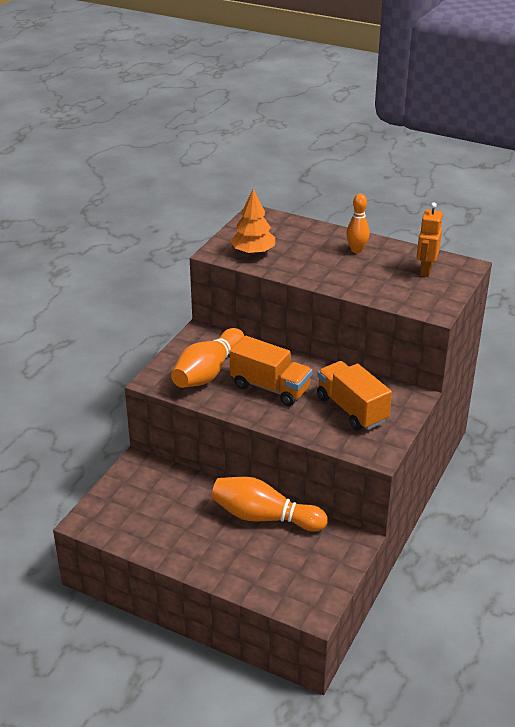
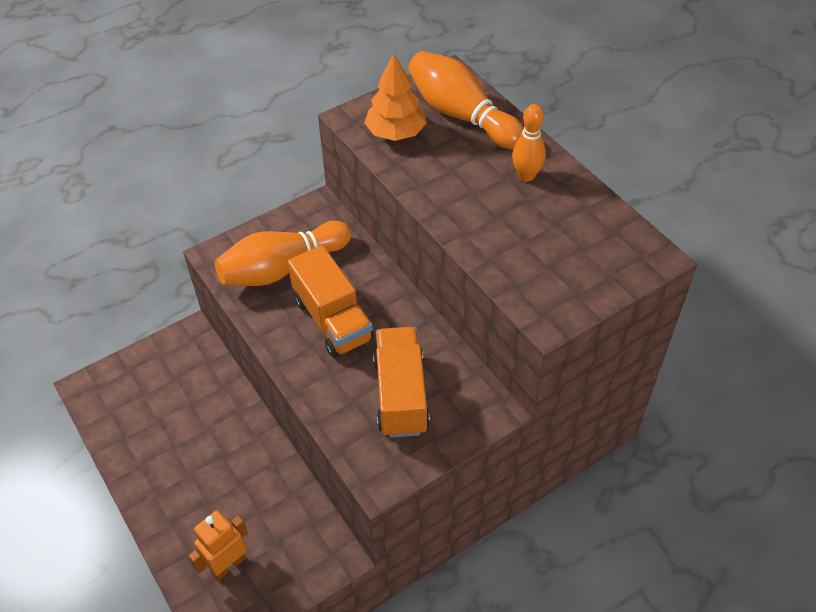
camera: 30 degrees right, 15 degrees up
(264, 517) = (263, 471): orange bowling pin -> orange bowling pin (461, 115)
(425, 270) = (590, 243): orange robot -> orange robot (228, 565)

